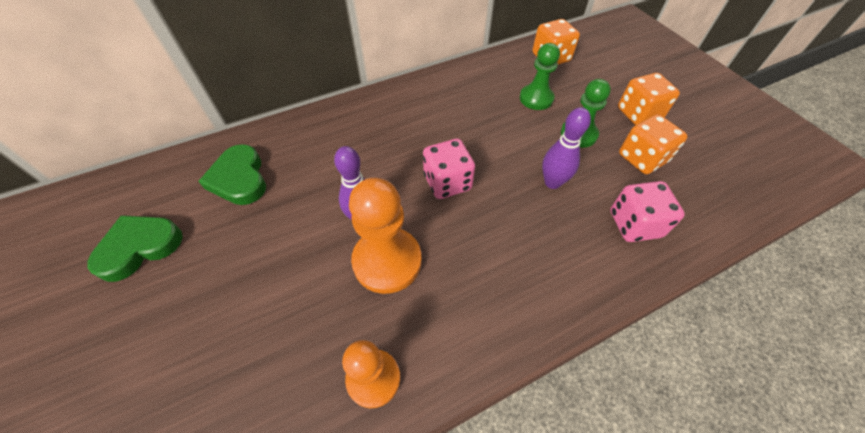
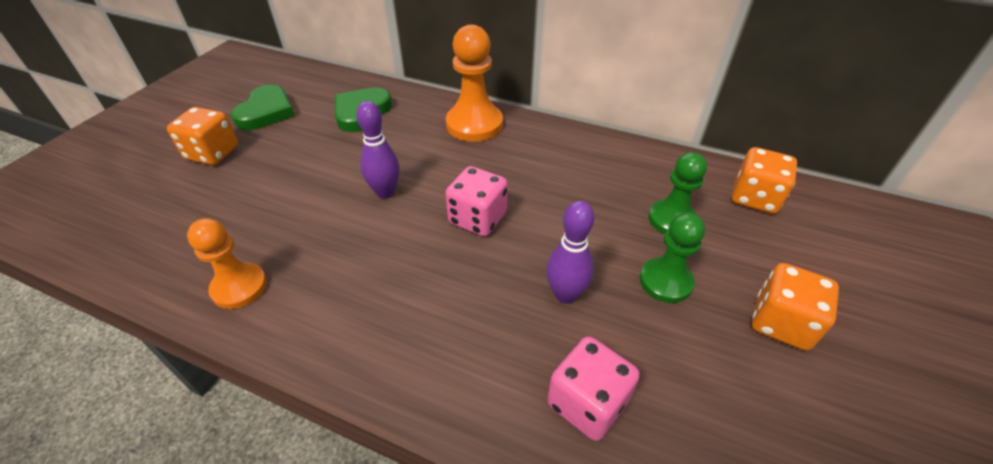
camera: 50 degrees right, 10 degrees down
(139, 247) = (266, 112): green heart -> green heart turned 90 degrees clockwise
(387, 261) = (355, 231): orange pawn -> orange pawn (474, 124)
(642, 158) = (706, 362): orange dice -> orange dice (213, 153)

